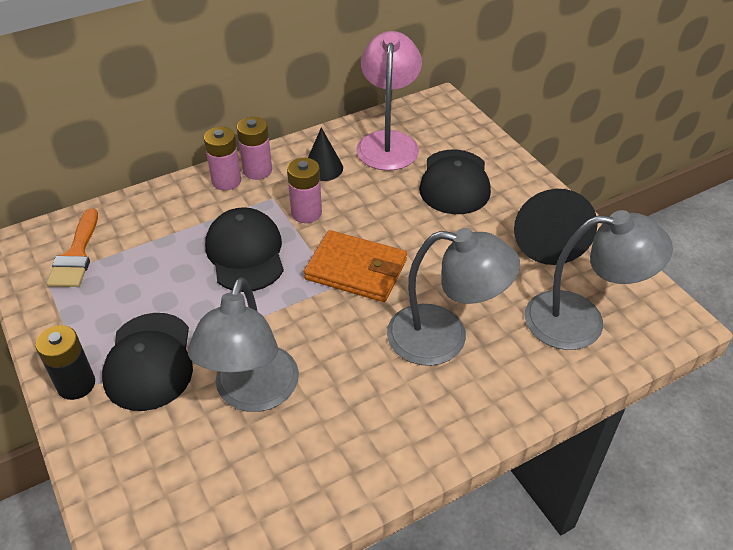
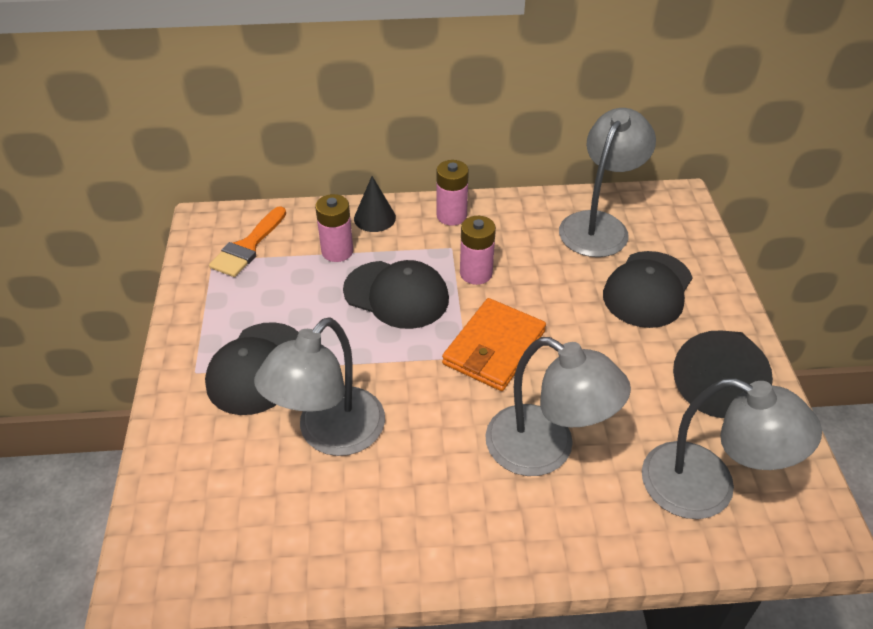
camera: 25 degrees right, 0 degrees up
(76, 384) = (186, 366): black battery -> none
(226, 181) = (416, 217): pink battery -> pink battery (337, 251)
(245, 253) = (396, 295): black cap -> black cap turned 105 degrees clockwise
(323, 168) = (517, 232): black cone -> black cone (374, 218)
(356, 270) = (494, 348): orange wallet -> orange wallet turned 75 degrees clockwise
(388, 142) = (599, 225): pink lamp -> grey lamp

